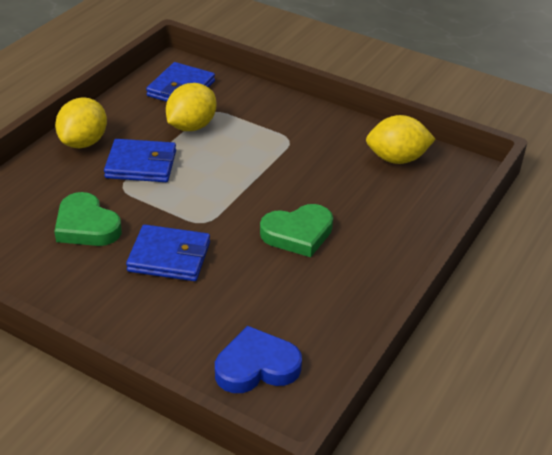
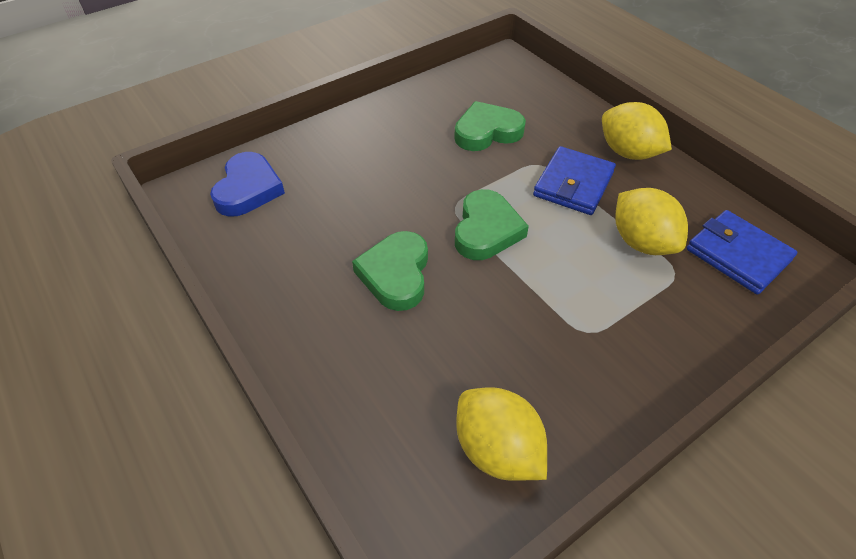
camera: 115 degrees right, 10 degrees up
(169, 257) = (416, 171): blue wallet -> none
(221, 199) = (486, 230): none -> green heart
(397, 159) = (497, 450): yellow lemon -> yellow lemon turned 60 degrees counterclockwise

